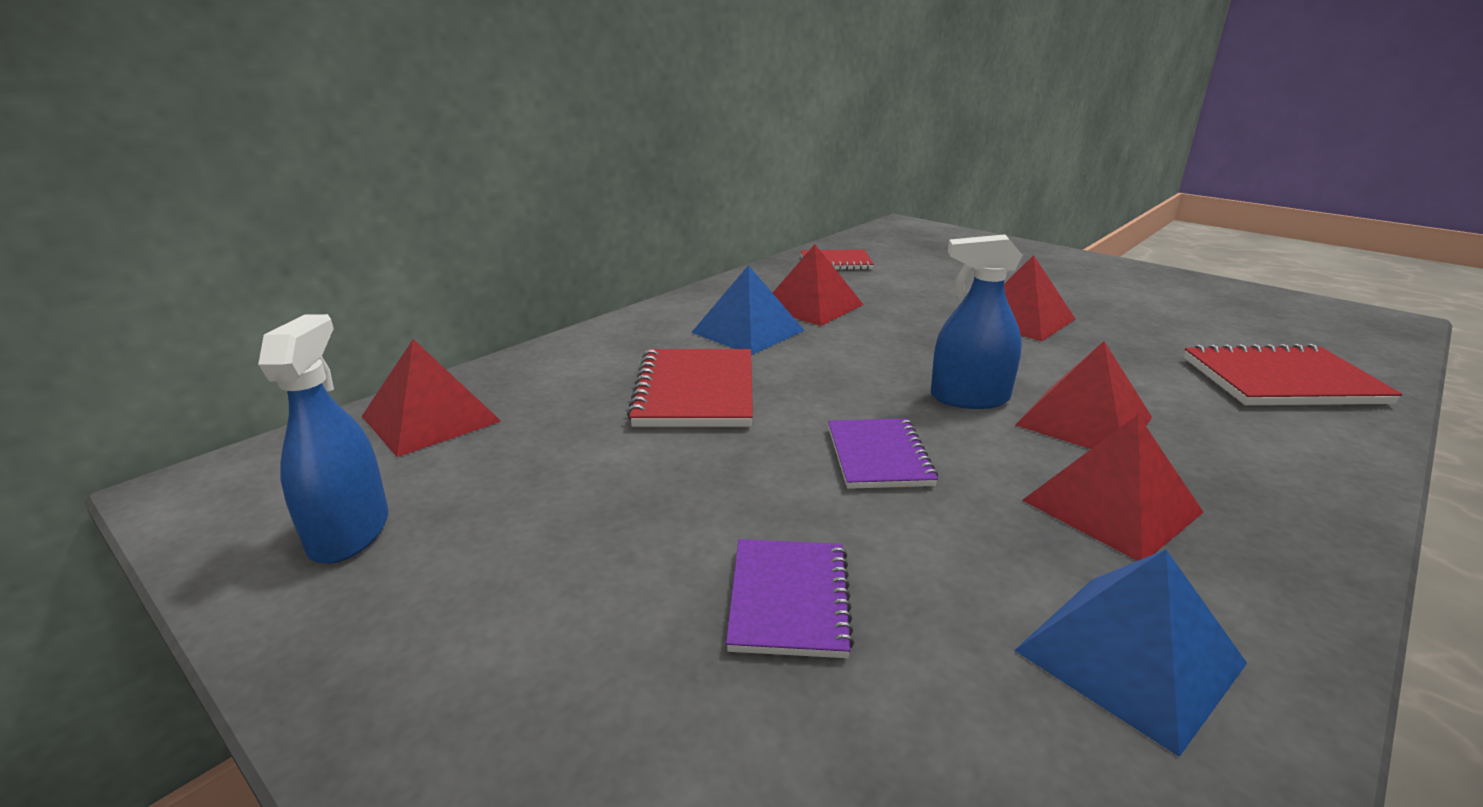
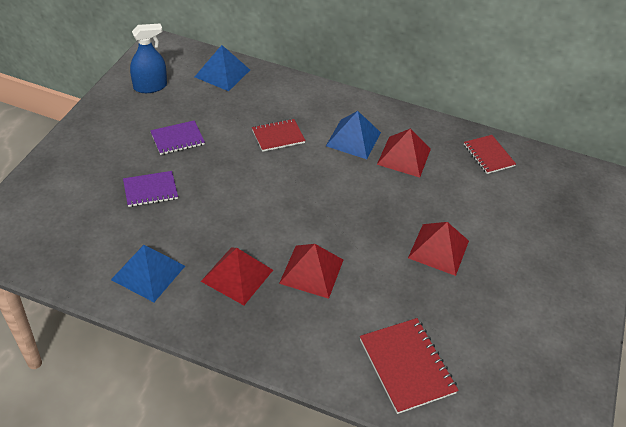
camera: 65 degrees right, 20 degrees up
(431, 418) = (222, 73): red pyramid -> blue pyramid
(695, 391) = (278, 136): red notebook -> red notebook, size x0.66
(878, 456) = (247, 202): purple notebook -> purple notebook (177, 139)
(969, 398) = (316, 228): blue spray bottle -> none

